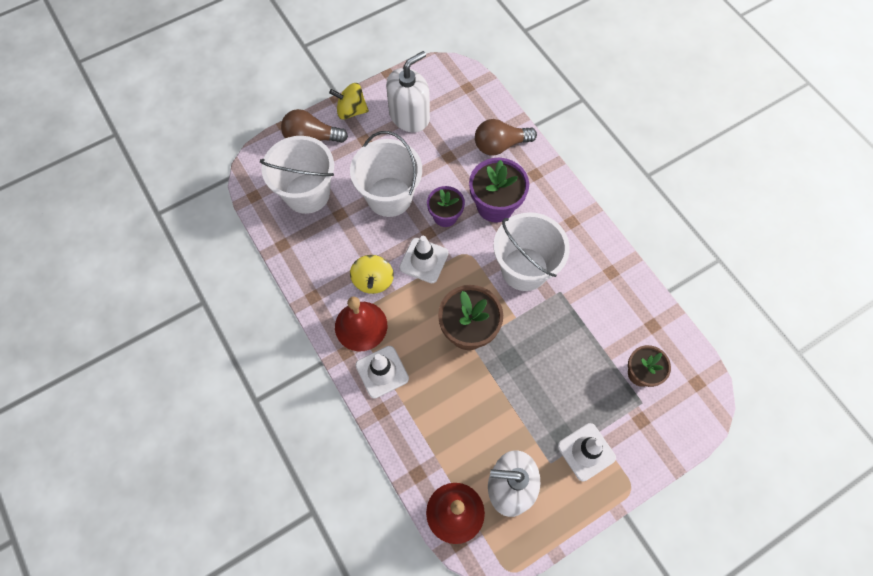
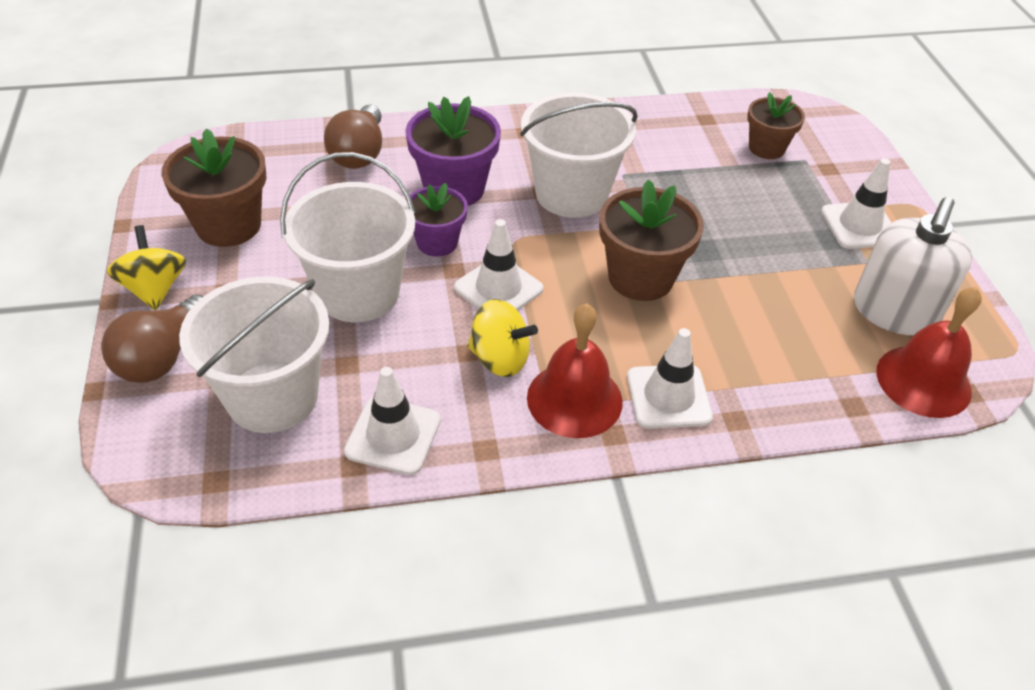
camera: 70 degrees left, 20 degrees down
(305, 253) = (393, 436): none -> white traffic cone
(351, 111) = (155, 289): yellow spinning top -> yellow spinning top turned 135 degrees clockwise
(409, 116) = (228, 225): white soap dispenser -> brown flower pot

